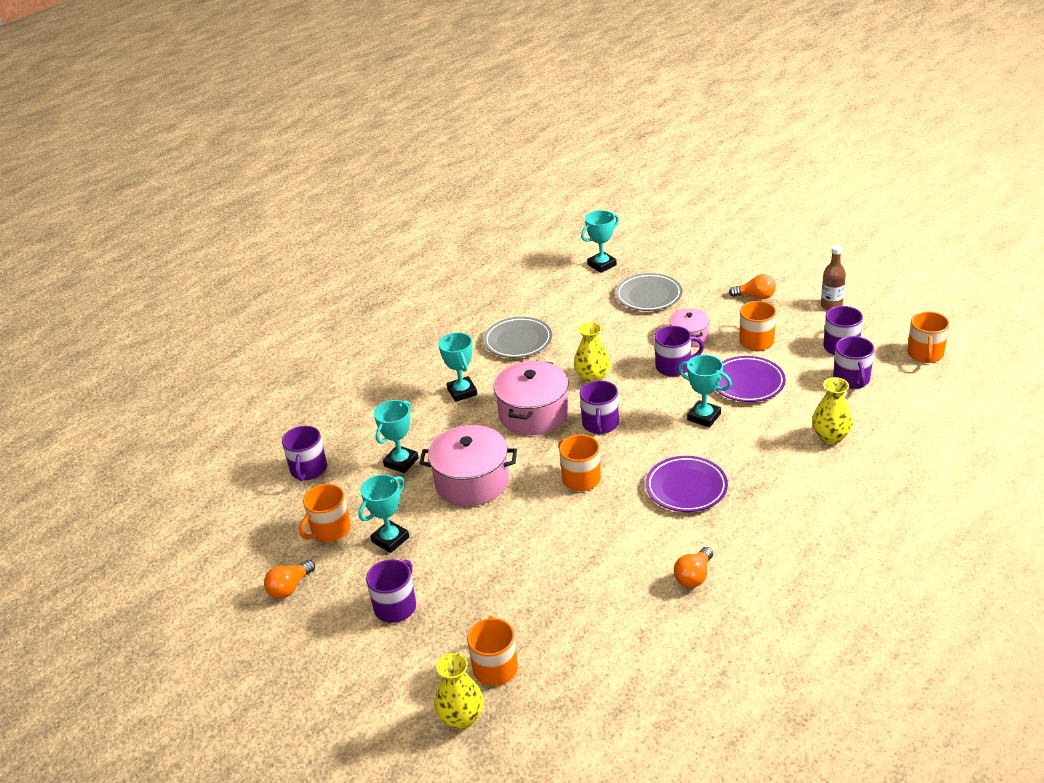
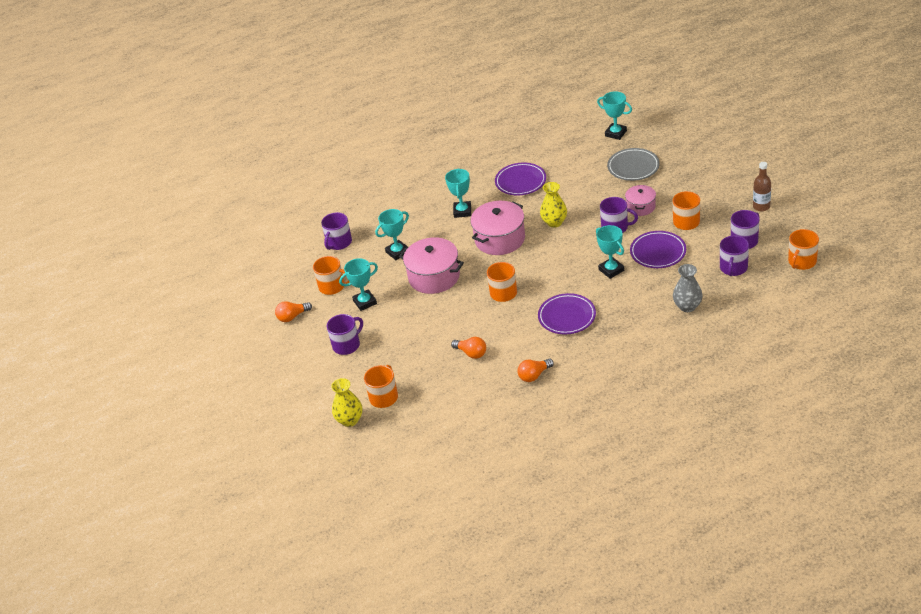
camera: 25 degrees right, 5 degrees up
(330, 530) = (332, 286): orange mug -> orange mug turned 135 degrees counterclockwise
(518, 341) = (520, 182): grey plate -> purple plate
(600, 424) = (539, 258): purple mug -> none
(602, 265) = (615, 133): turquoise trophy -> turquoise trophy turned 45 degrees clockwise
(755, 296) = (710, 186): orange light bulb -> orange light bulb (471, 353)
(830, 437) = (687, 306): yellow vase -> grey vase

